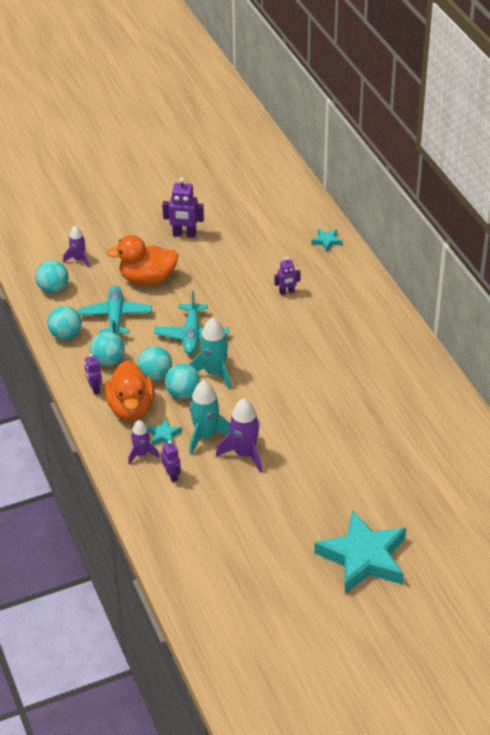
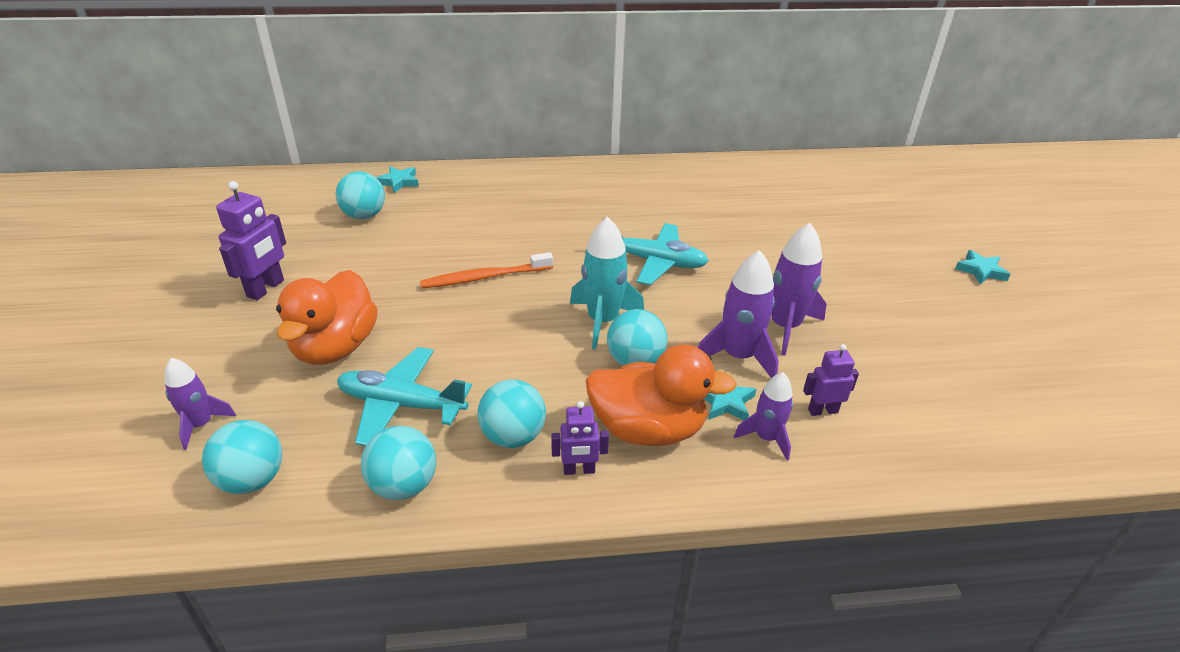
camera: 75 degrees left, 5 degrees down
(155, 376) = (580, 384): turquoise ball -> turquoise ball (364, 216)
(191, 335) = (505, 326): turquoise plane -> turquoise plane (654, 262)
(205, 436) = (738, 356): turquoise rocket -> purple rocket
(234, 313) = (484, 277): none -> orange toothbrush
(287, 292) = (472, 228): purple robot -> none
(363, 557) = (981, 271): turquoise star -> turquoise star, size x0.40

